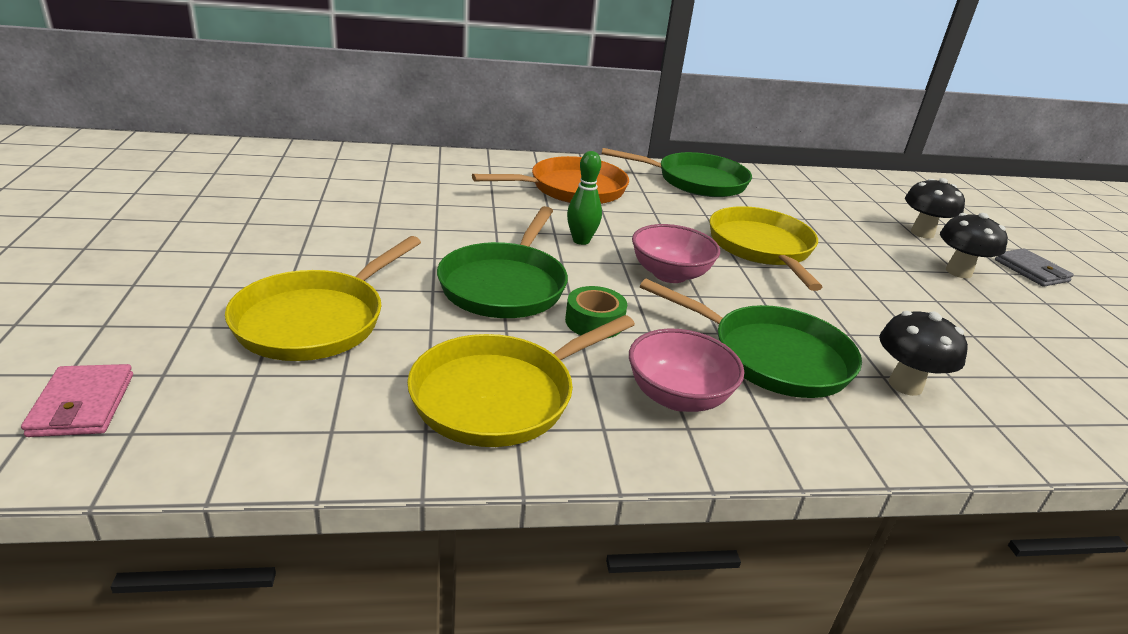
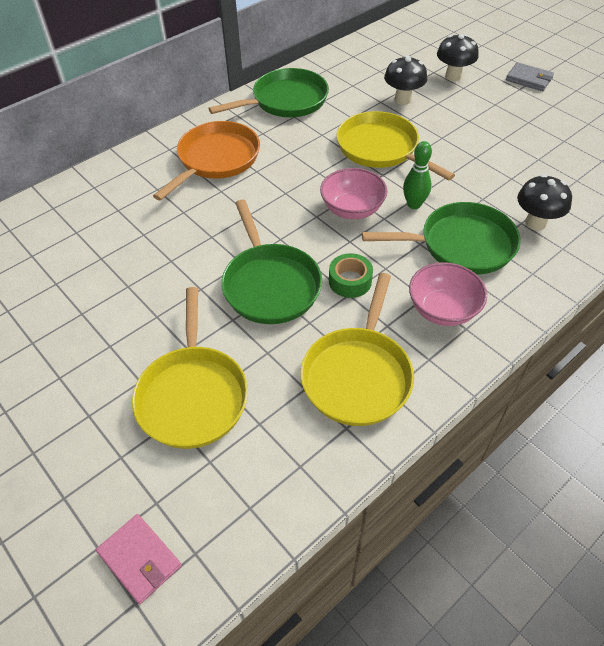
camera: 30 degrees left, 20 degrees up
(581, 241) = (273, 211): green bowling pin -> green bowling pin (414, 204)
(958, 272) = (496, 104): black mushroom -> black mushroom (402, 99)

